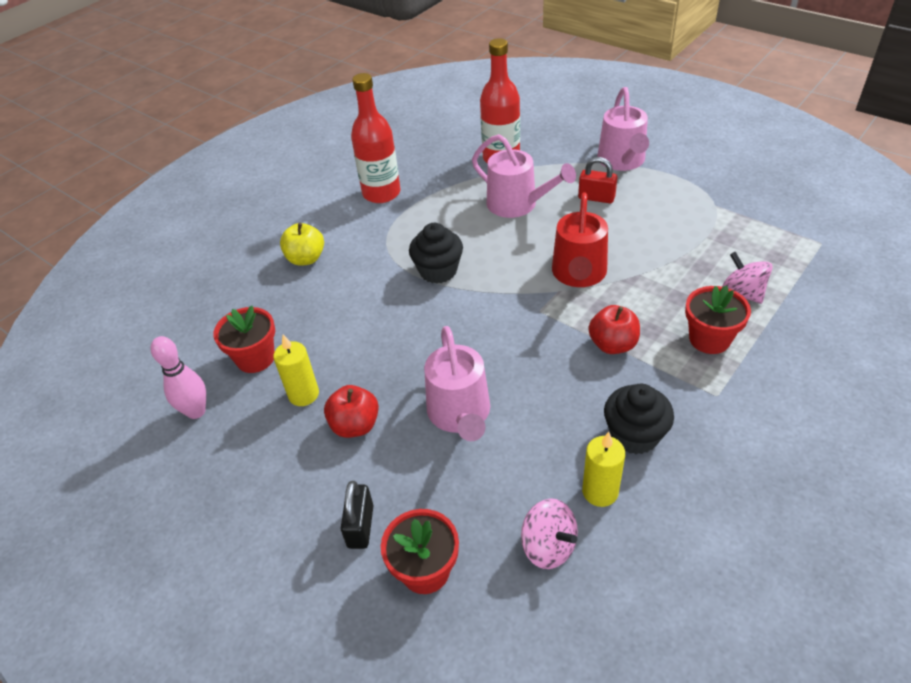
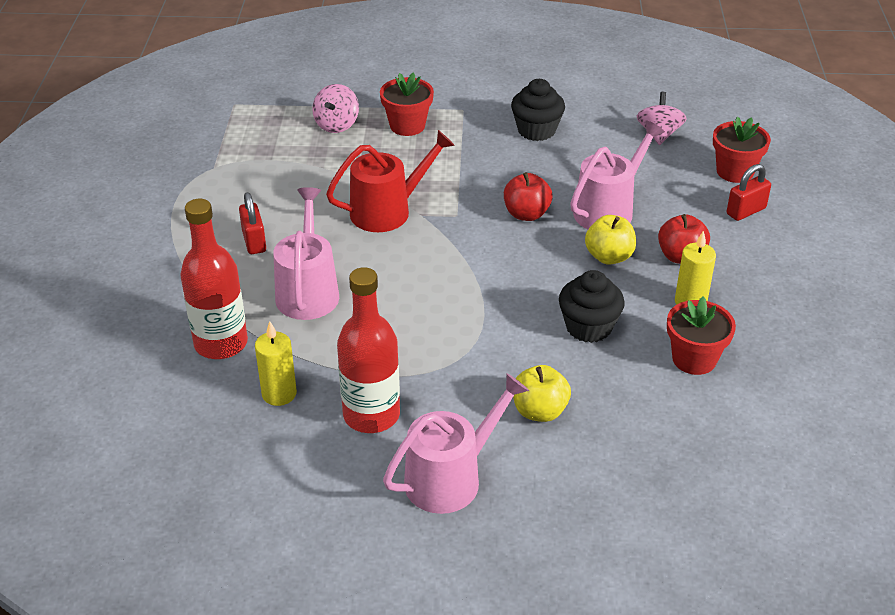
camera: 130 degrees left, 5 degrees down
(196, 411) = (784, 358): pink bowling pin -> none
(360, 526) = (746, 211): black padlock -> red padlock
(402, 376) = (609, 257): none -> yellow apple
(438, 271) = (463, 299): black cupcake -> black cupcake (588, 327)
(600, 492) = (597, 129): yellow candle -> yellow candle (279, 394)
(612, 345) = (458, 165): red apple -> red apple (526, 214)
(622, 161) = (167, 247): pink watering can -> pink watering can (450, 478)

